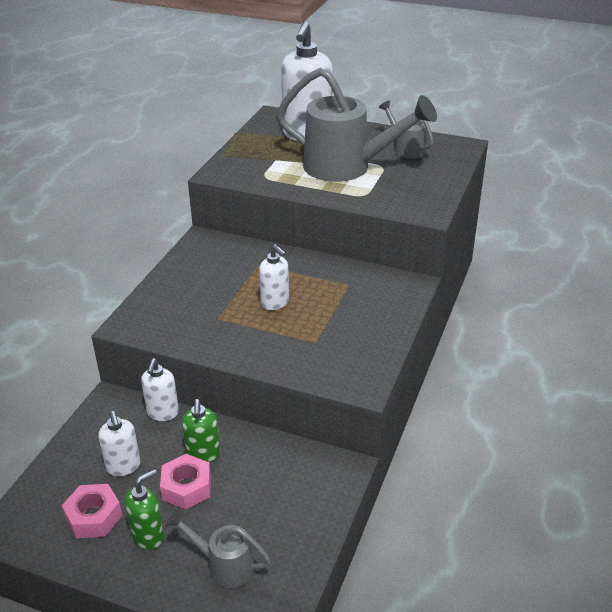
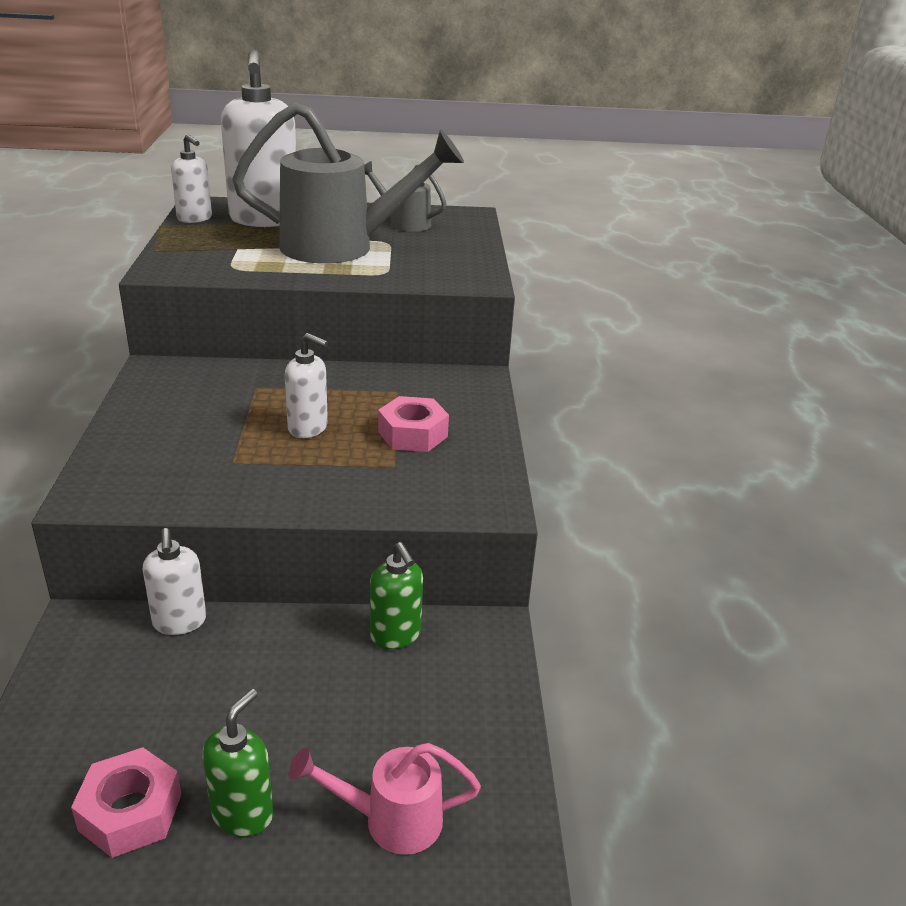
camera: 25 degrees left, 5 degrees down
(123, 466) = (149, 717): white soap dispenser -> white soap dispenser (195, 218)
(186, 487) = (271, 720): pink nut -> pink nut (412, 434)
(203, 454) = (274, 665): green soap dispenser -> green soap dispenser (396, 635)
(224, 565) = (391, 820): grey watering can -> pink watering can

